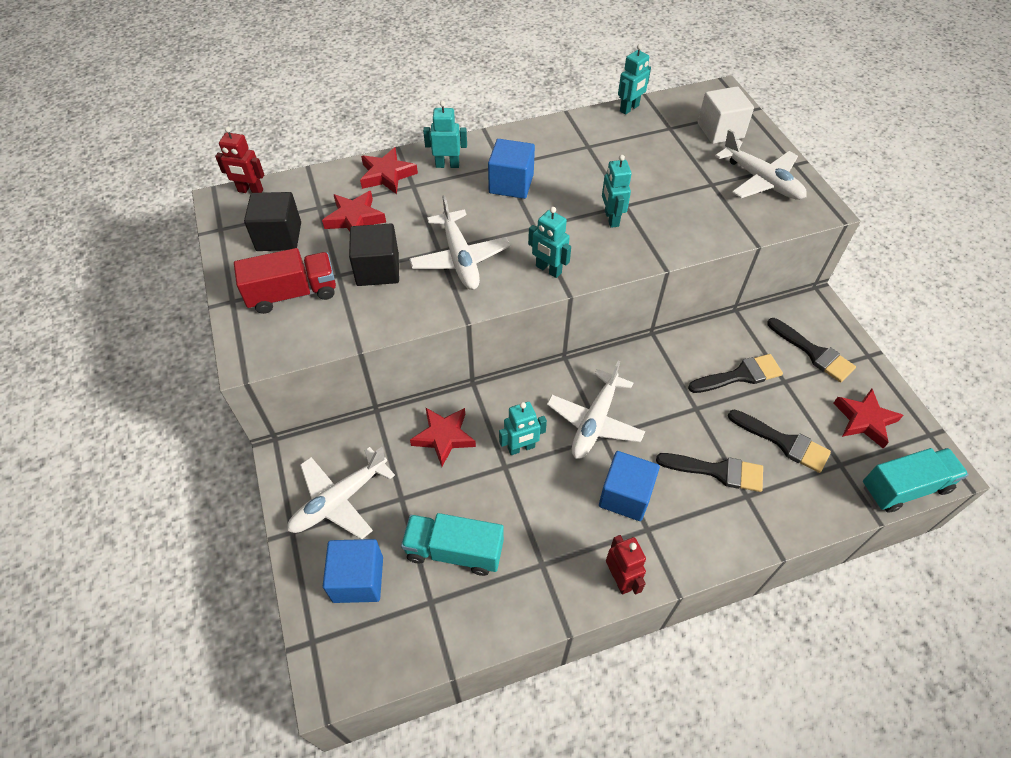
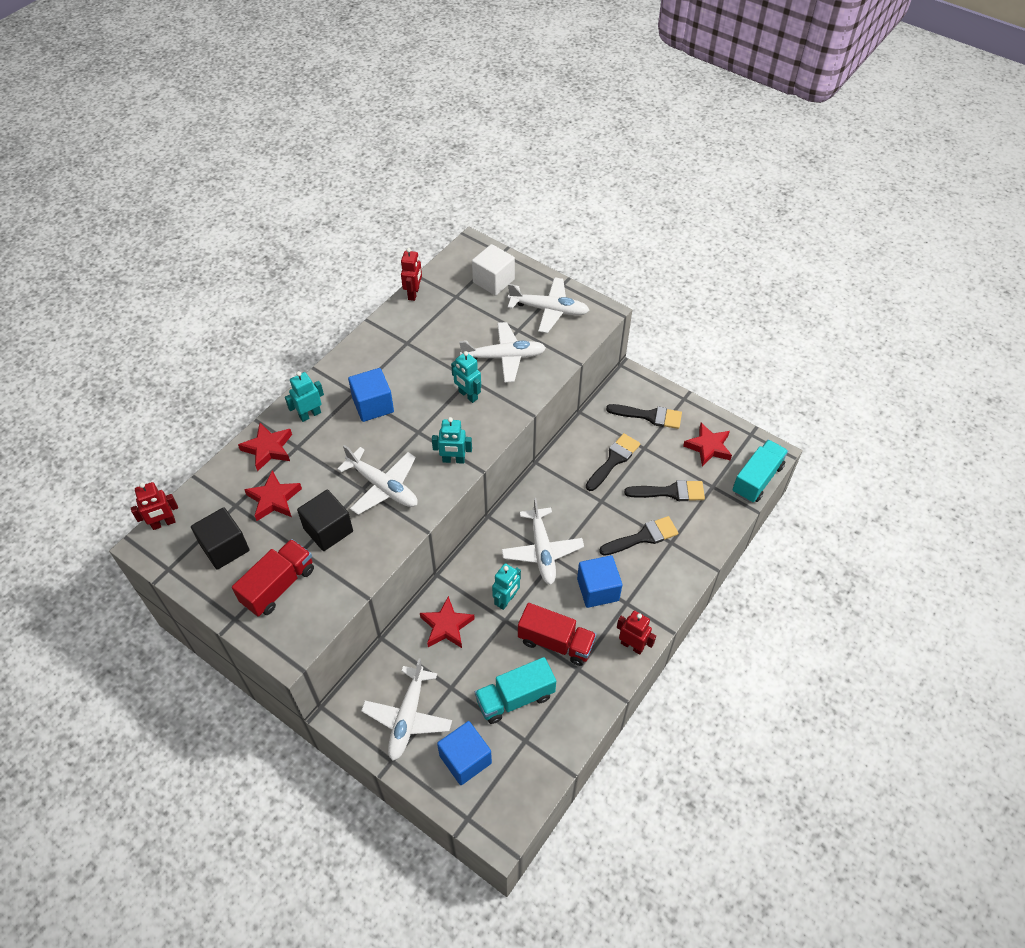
camera: 35 degrees left, 0 degrees up
(539, 521) = (556, 642): none -> red truck
(629, 108) = (414, 293): turquoise robot -> red robot
(677, 202) = (504, 357): none -> white plane

